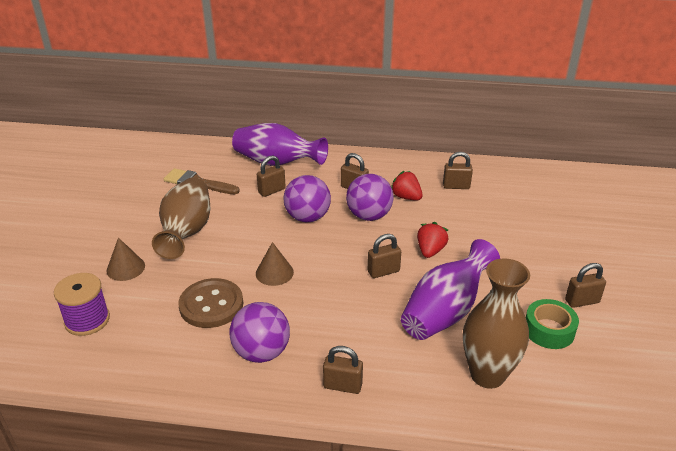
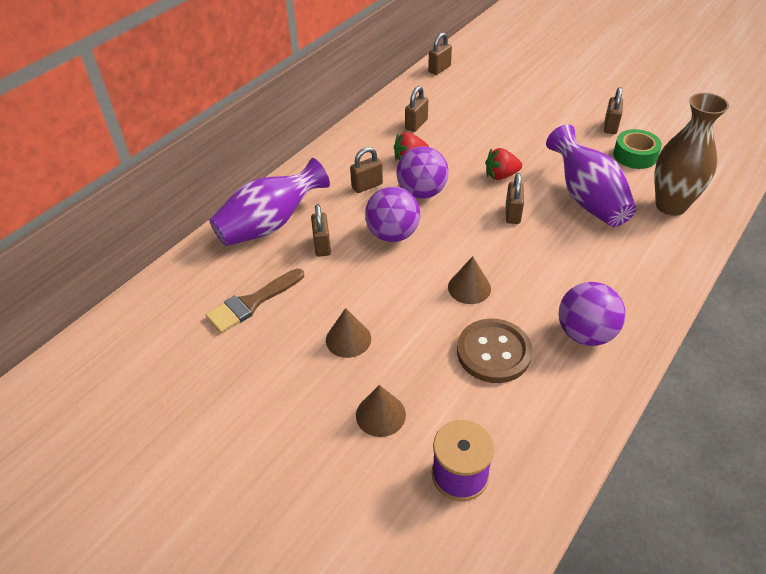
camera: 60 degrees left, 10 degrees up
(187, 232) = (348, 339): brown vase -> brown cone
(342, 386) = (651, 292): brown padlock -> brown padlock (439, 69)
(430, 251) = (501, 175): red strawberry -> red strawberry turned 60 degrees counterclockwise

